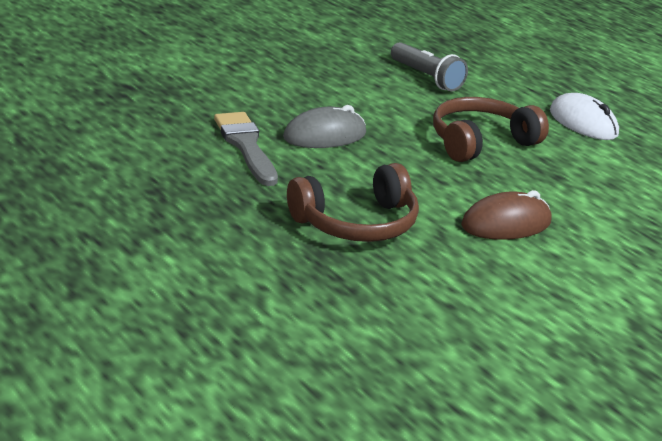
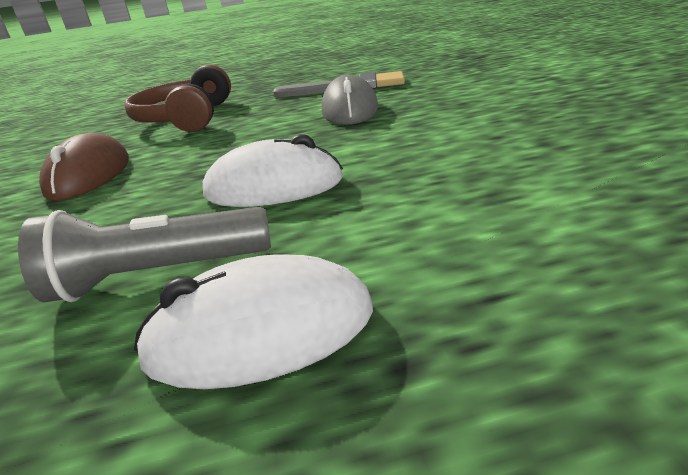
camera: 120 degrees right, 0 degrees up
(426, 78) = (536, 171): grey flashlight -> grey flashlight (157, 275)
(480, 142) = (273, 187): brown headphones -> white mouse

